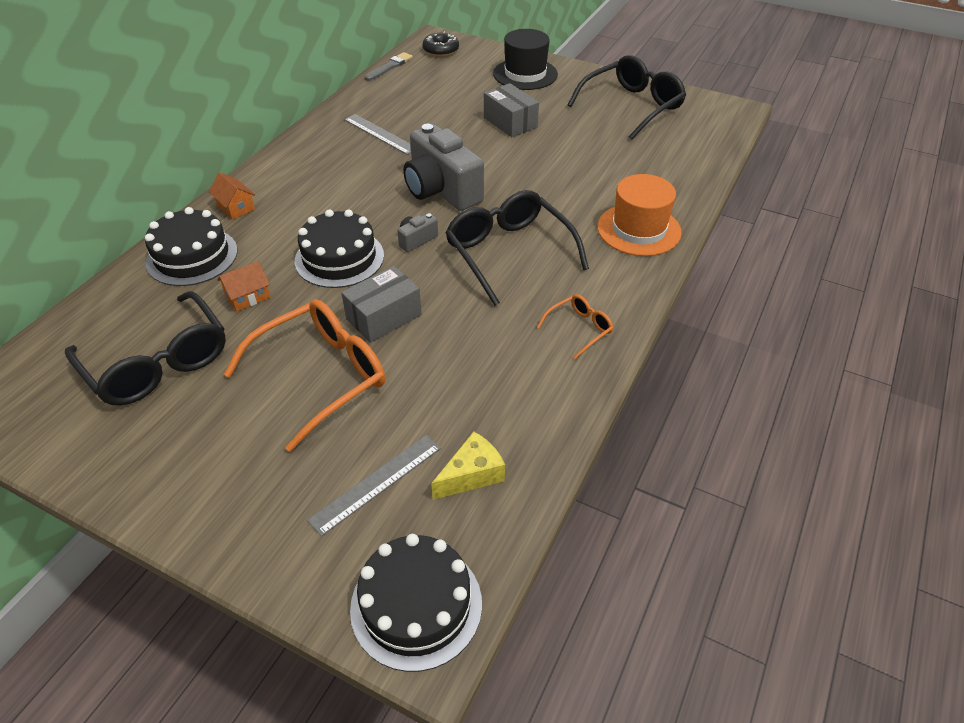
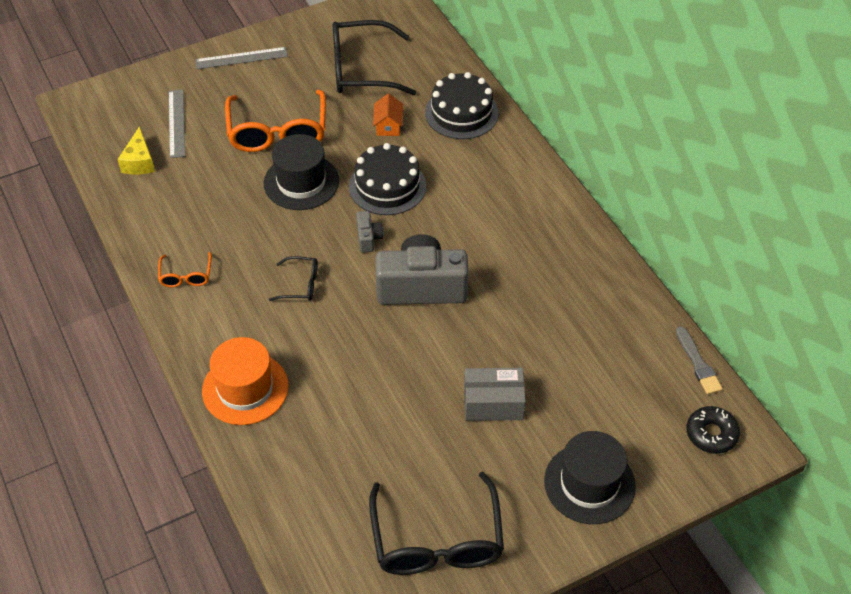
camera: 125 degrees right, 5 degrees up
(235, 207) = (507, 153): orange house -> none
(380, 134) = (552, 289): grey ruler -> grey ruler (241, 58)
(384, 317) = (301, 182): grey box -> black hat
(416, 605) = (96, 108): black cake -> none
(508, 252) = (301, 284): black glasses -> black glasses, size x0.48

